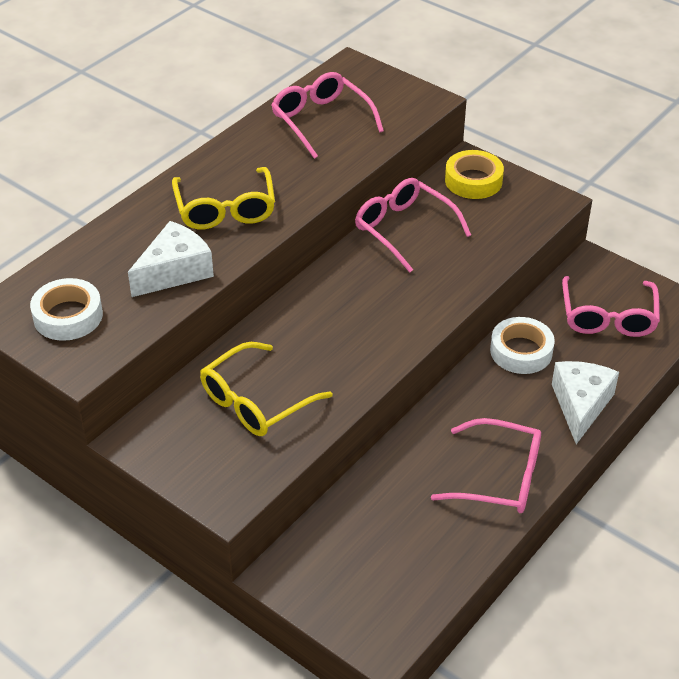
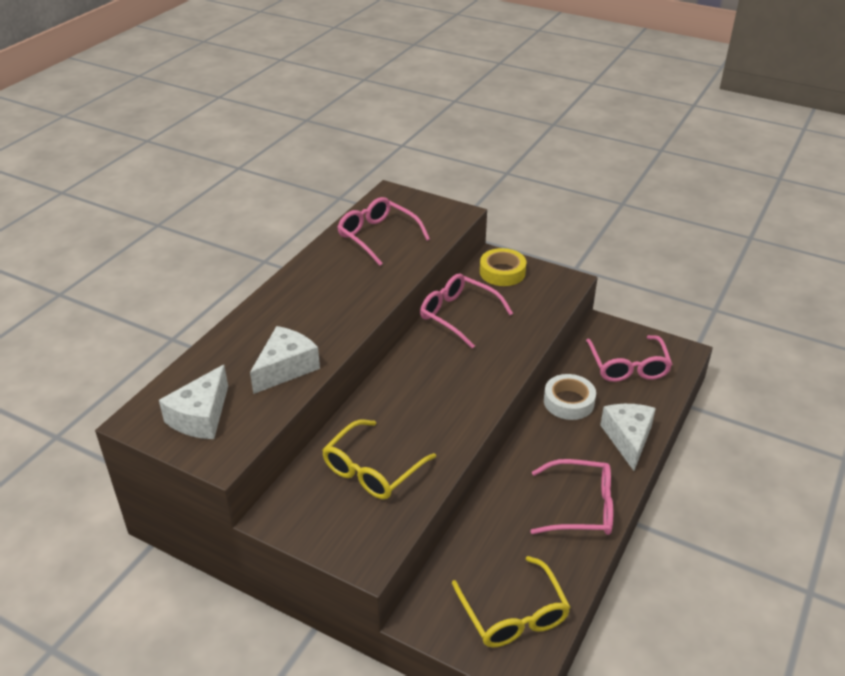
camera: 10 degrees left, 5 degrees down
(68, 316) = (201, 416): white tape -> white cheese
(225, 209) = (316, 313): yellow glasses -> yellow glasses (513, 614)

